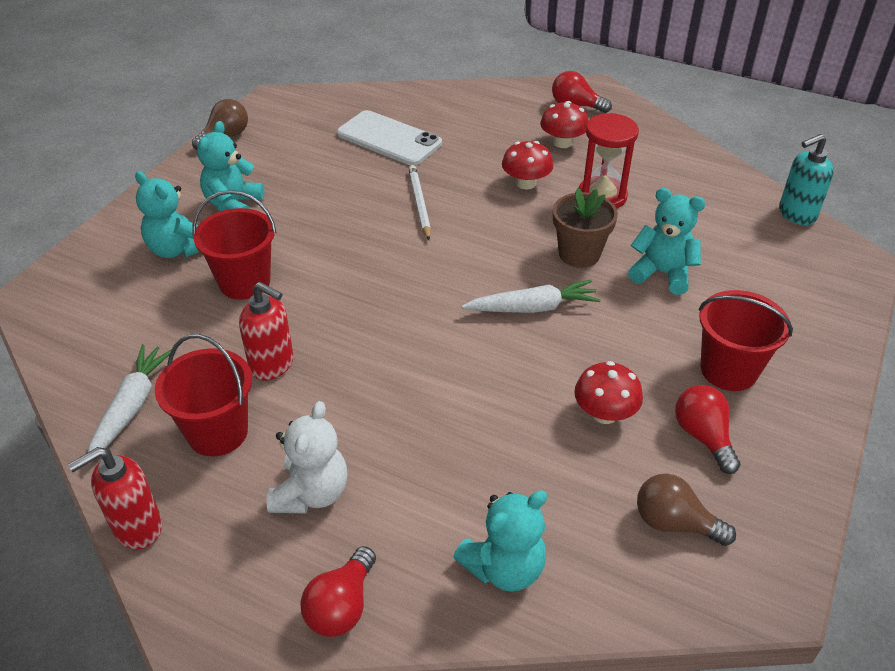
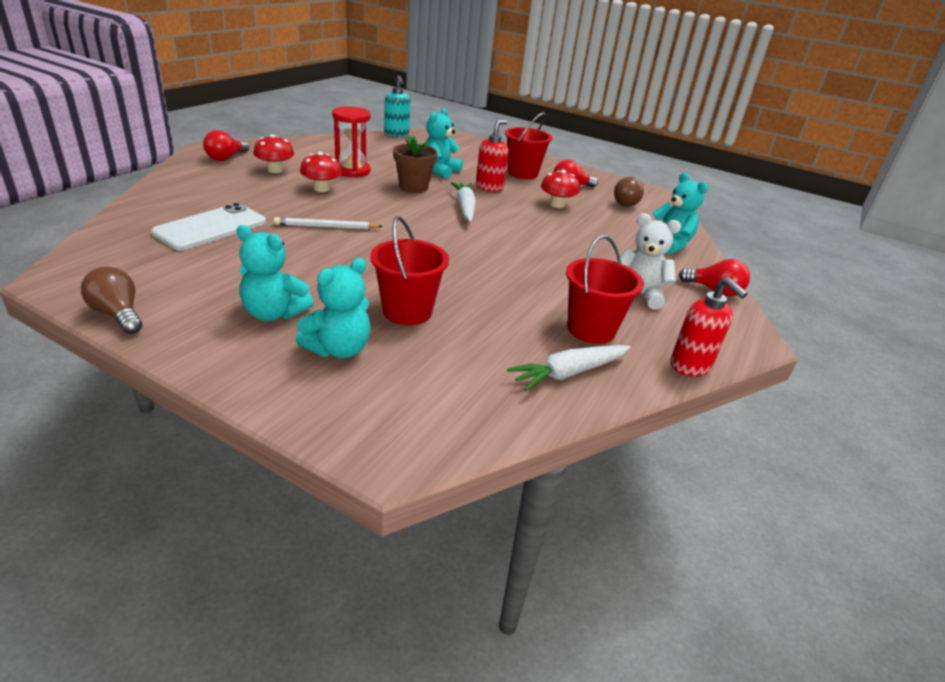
camera: 90 degrees left, 10 degrees down
(131, 407) = (569, 373): white carrot -> white carrot turned 45 degrees counterclockwise
(272, 365) = (516, 302): red soap dispenser -> red soap dispenser (489, 187)

